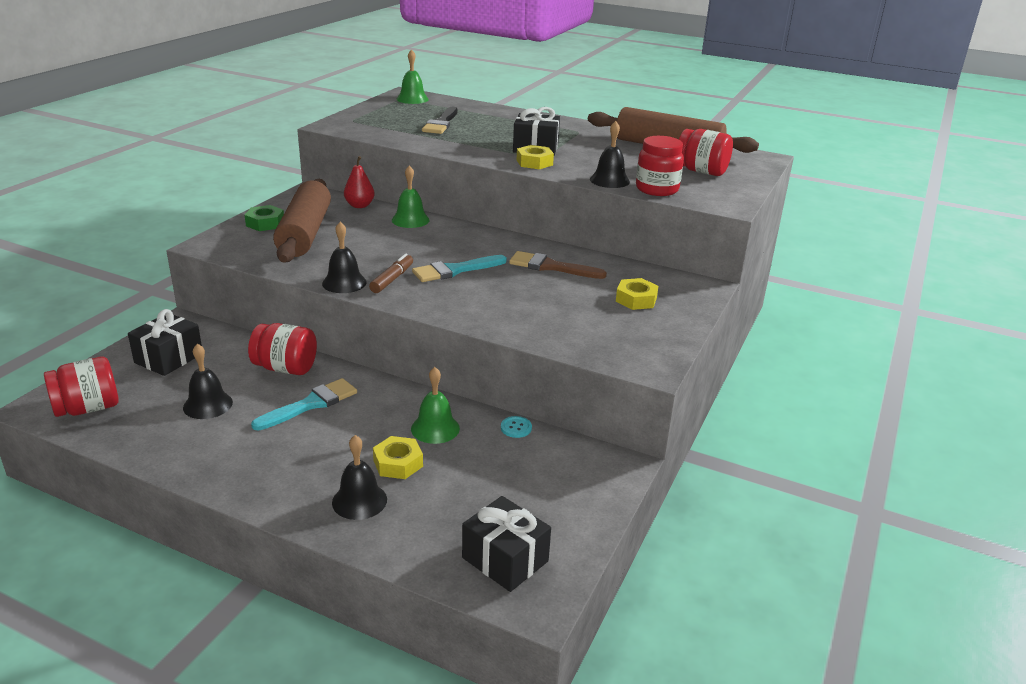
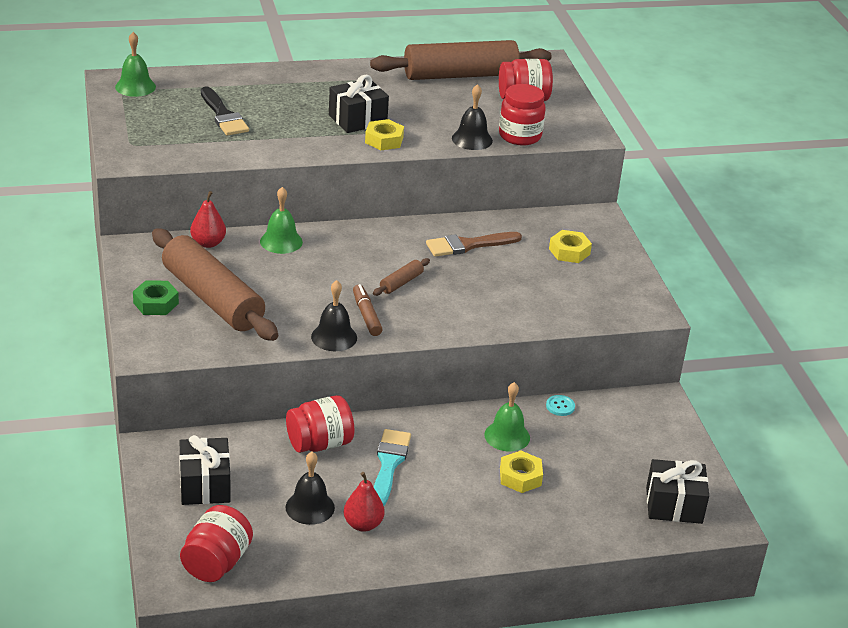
camera: 40 degrees left, 5 degrees up
(222, 435) = (363, 524): none -> red pear
(359, 501) = (534, 518): black bell -> none
(455, 270) = (401, 283): turquoise brush -> brown rolling pin

